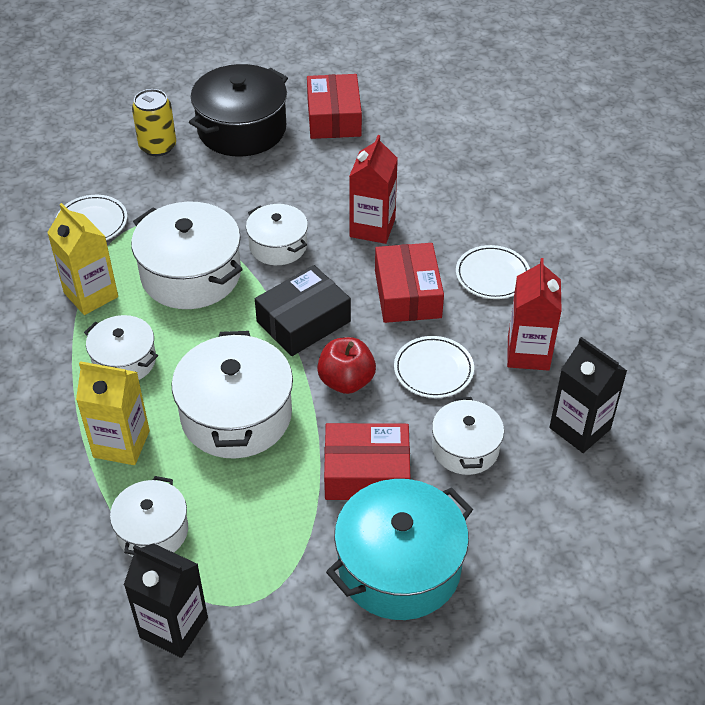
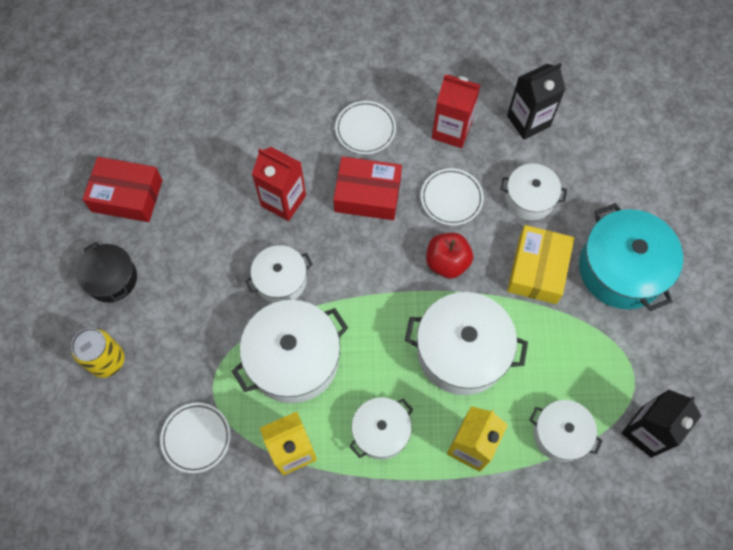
camera: 75 degrees left, 20 degrees up
(242, 129) = (111, 278): black pot -> black pot, size x0.59
(303, 322) = (376, 279): black box -> none
(366, 473) = (537, 270): red box -> yellow box

